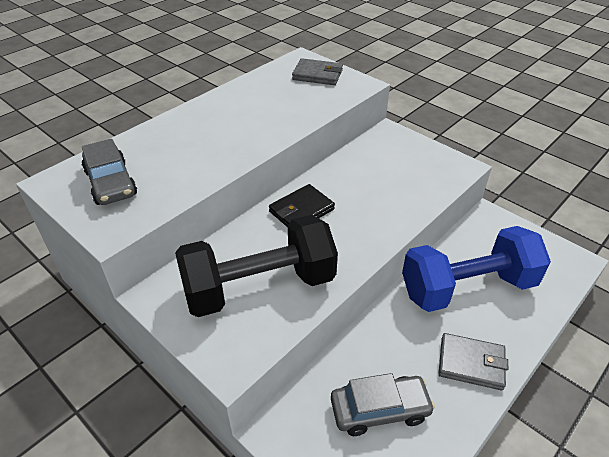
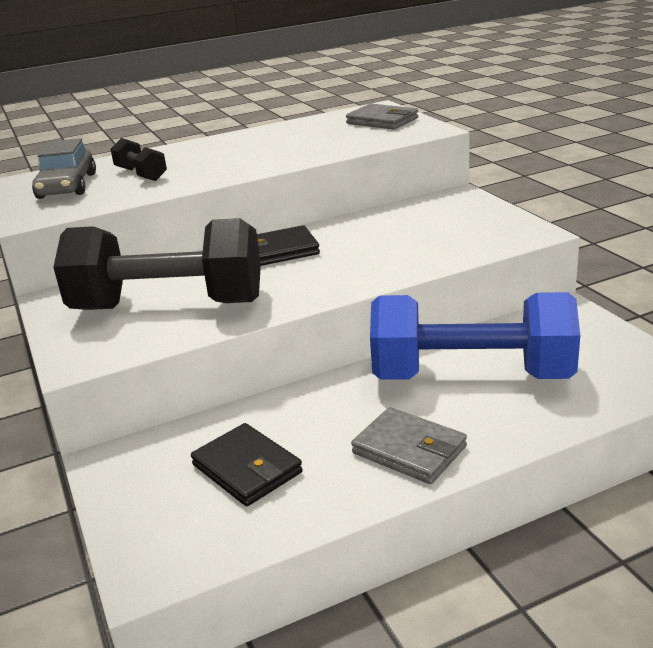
camera: 25 degrees right, 15 degrees down
(168, 160) = (141, 174): none -> black dumbbell
(379, 410) = (247, 469): grey car -> black wallet

